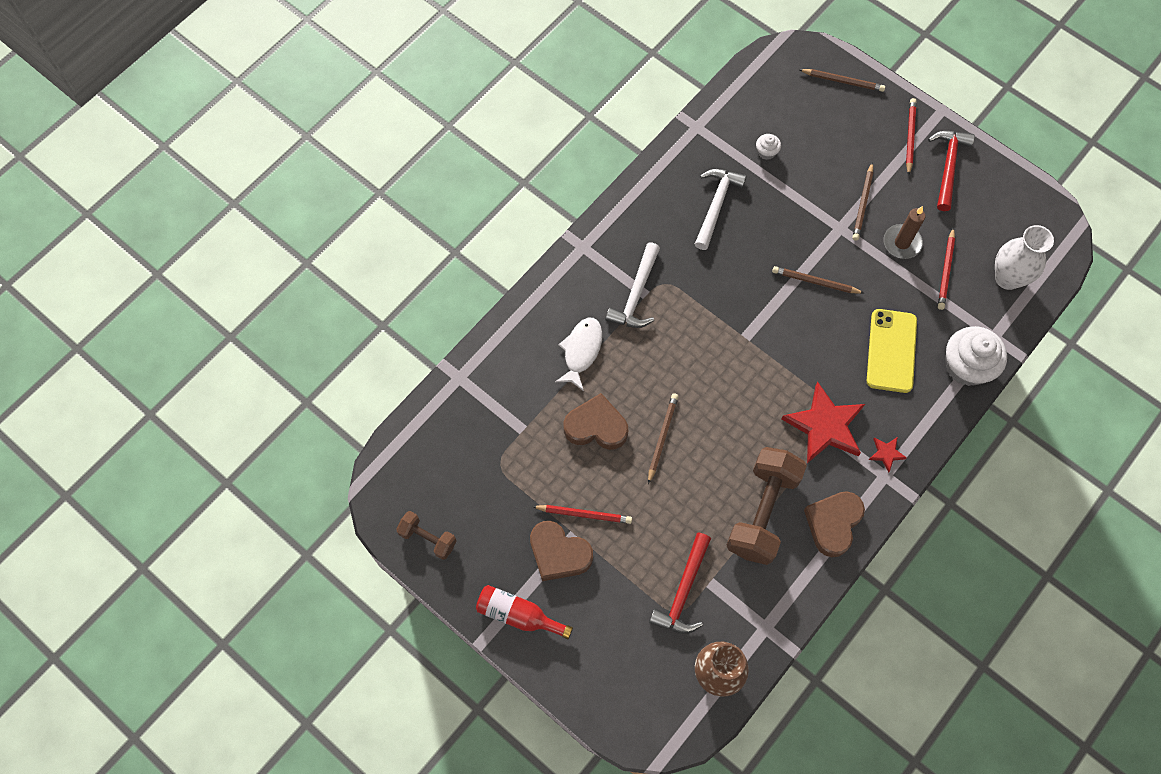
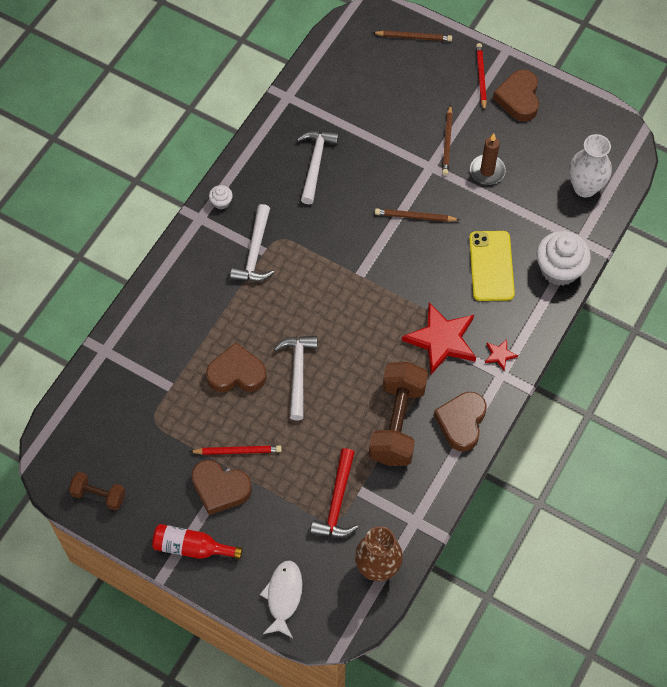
camera: 10 degrees left, 5 degrees down
(581, 351) = (212, 309): white fish -> white fish (283, 596)
(662, 437) = (297, 373): brown pencil -> white hammer
(766, 152) = (354, 110): white cupcake -> white cupcake (221, 202)
(946, 271) = (529, 189): red pencil -> none
(948, 167) = (518, 98): red hammer -> brown heart

